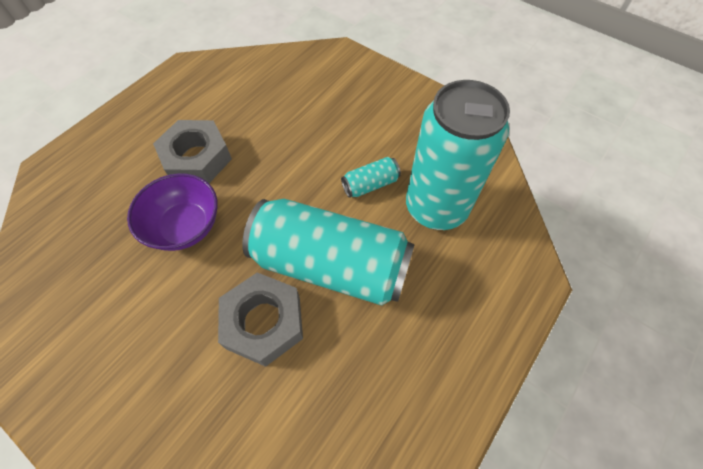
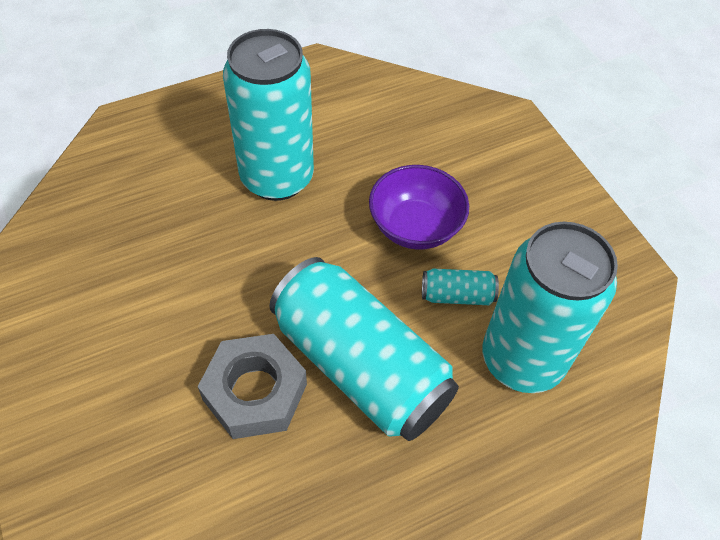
camera: 25 degrees right, 5 degrees down
(185, 226) = (227, 249): purple bowl -> purple bowl (415, 227)
(197, 158) = (277, 178): grey nut -> turquoise can

